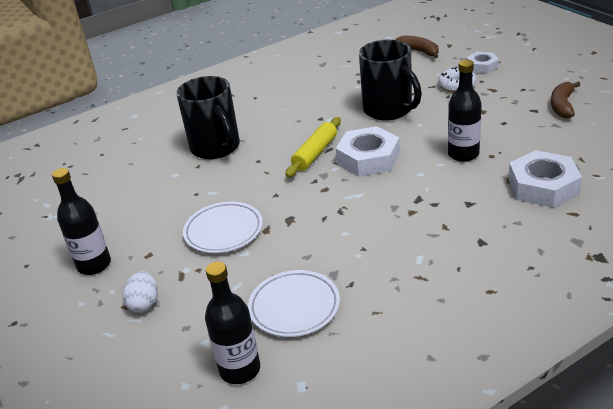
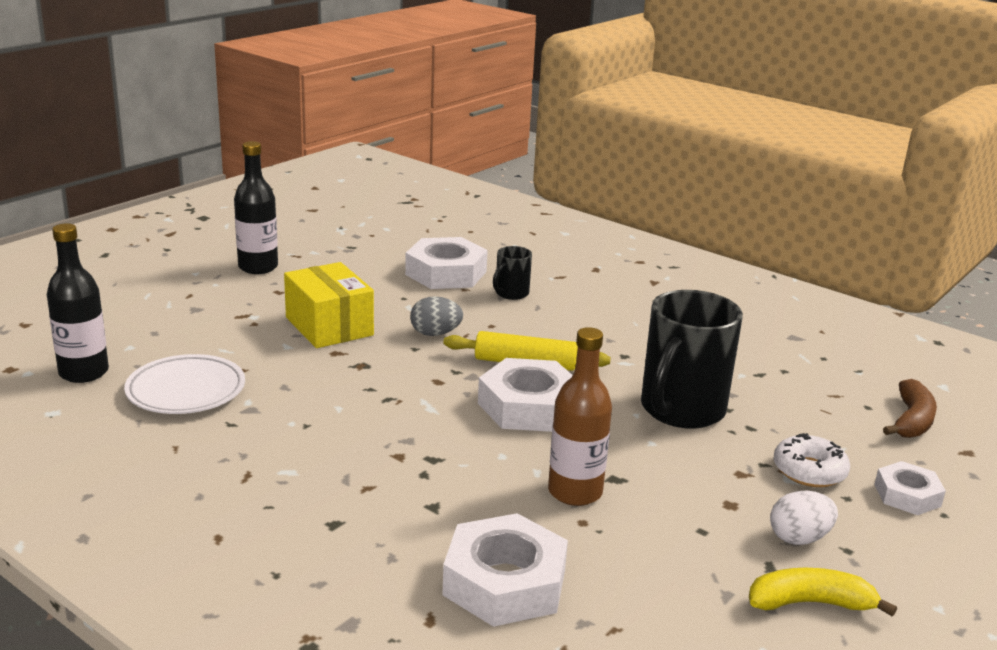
camera: 65 degrees right, 10 degrees down
(144, 303) = (194, 304): white egg -> white egg (799, 538)
(167, 171) = (446, 273): none -> white nut
(216, 148) = (511, 293): black mug -> black mug, size x0.48
(223, 231) = (329, 326): white plate -> yellow box
(259, 184) = (435, 334): none -> grey egg
(463, 154) = (575, 492): black bottle -> brown bottle
(562, 105) = (810, 603): brown banana -> yellow banana

